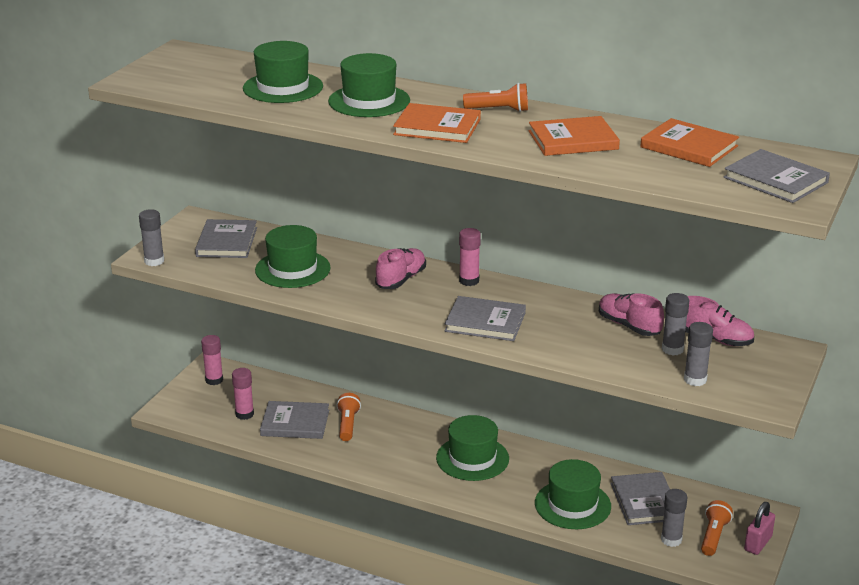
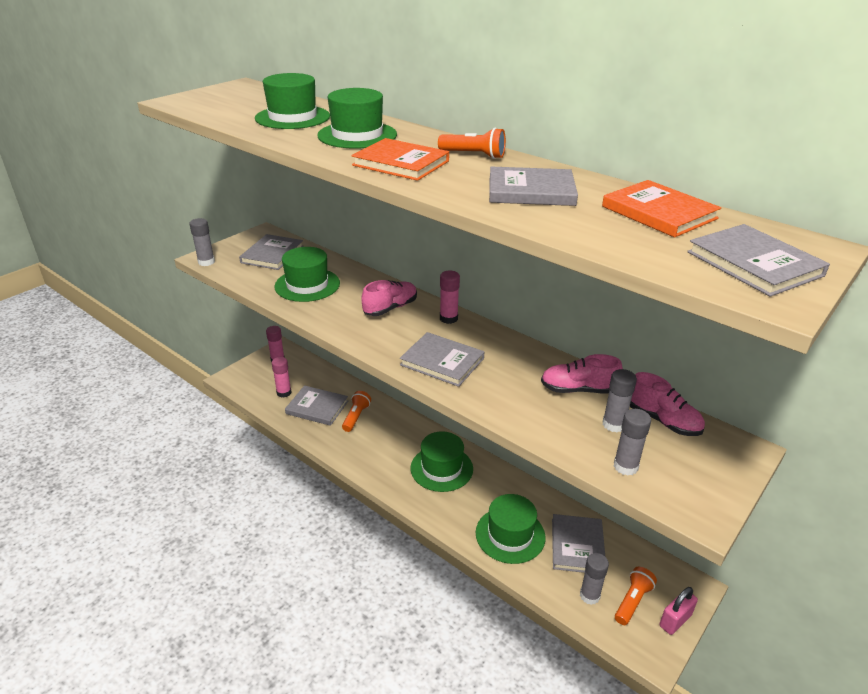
camera: 15 degrees right, 5 degrees up
(573, 140) = (531, 191): orange book -> grey book
(629, 326) = (578, 389): pink shoe -> pink shoe turned 60 degrees counterclockwise

